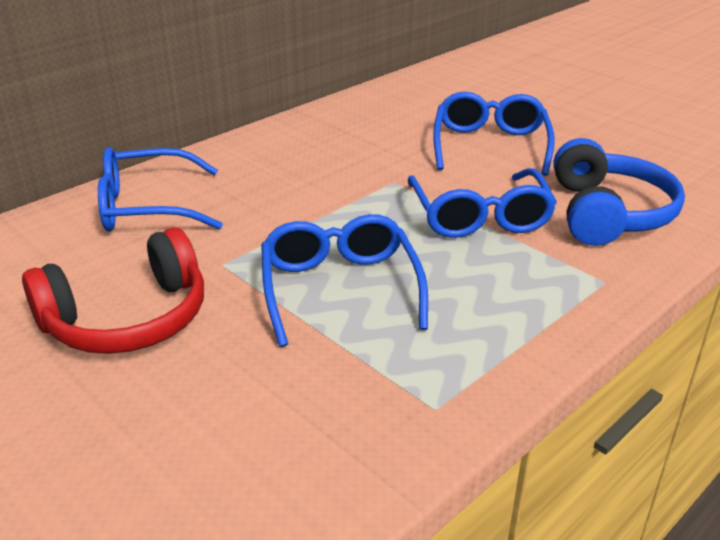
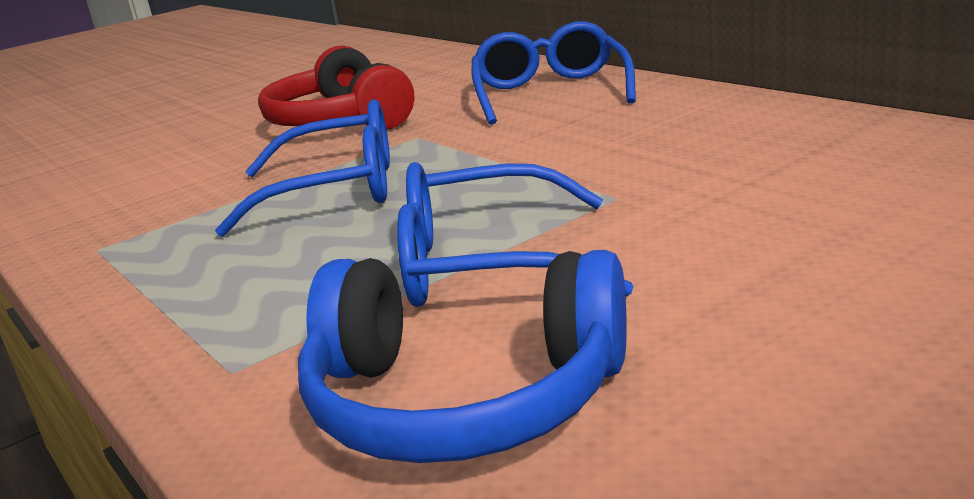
camera: 100 degrees right, 10 degrees down
(490, 145) = (802, 271): blue glasses -> none

